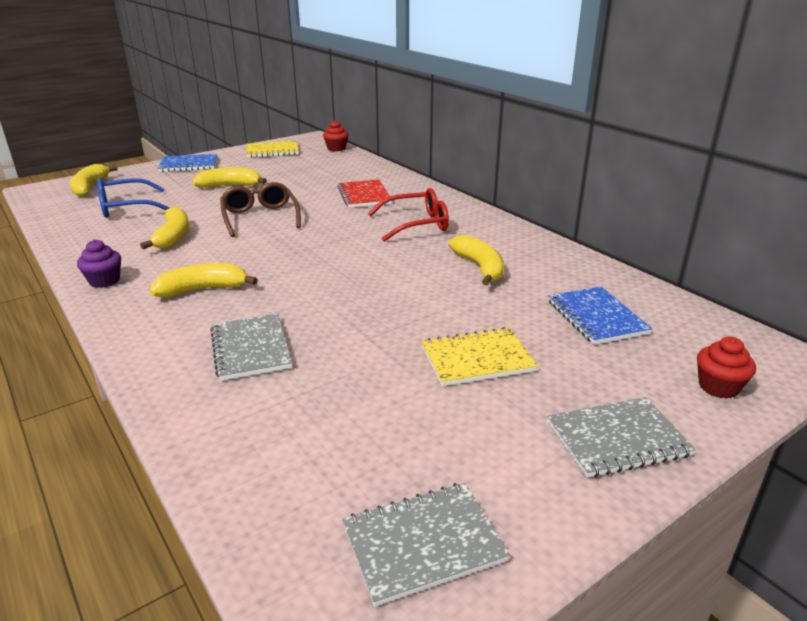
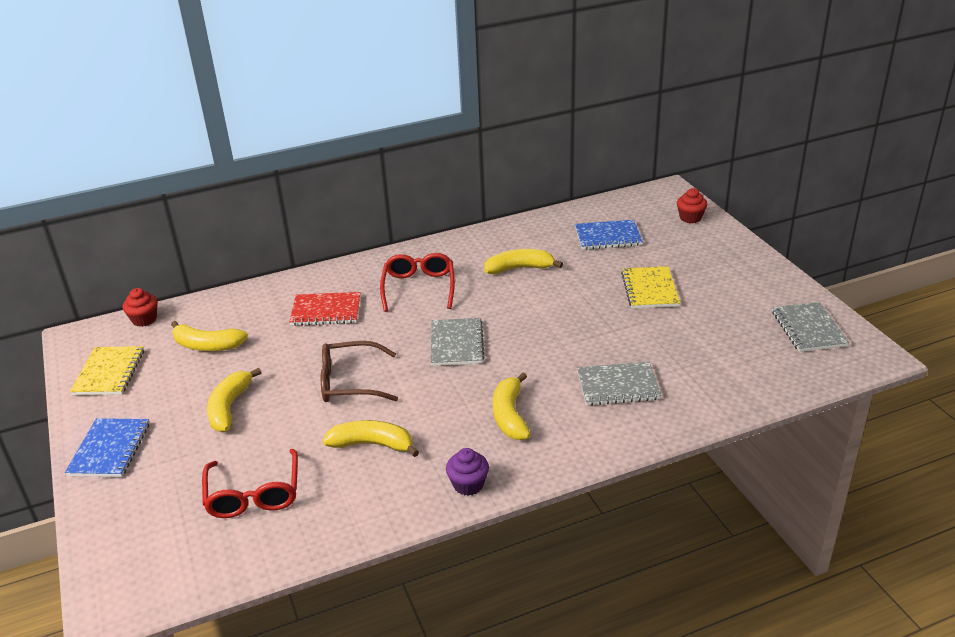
camera: 75 degrees left, 5 degrees up
(90, 187) = (143, 544): yellow banana -> yellow banana (207, 345)
(126, 207) = (254, 495): blue glasses -> red glasses
(617, 439) = (733, 258): grey notebook -> grey notebook (456, 344)

